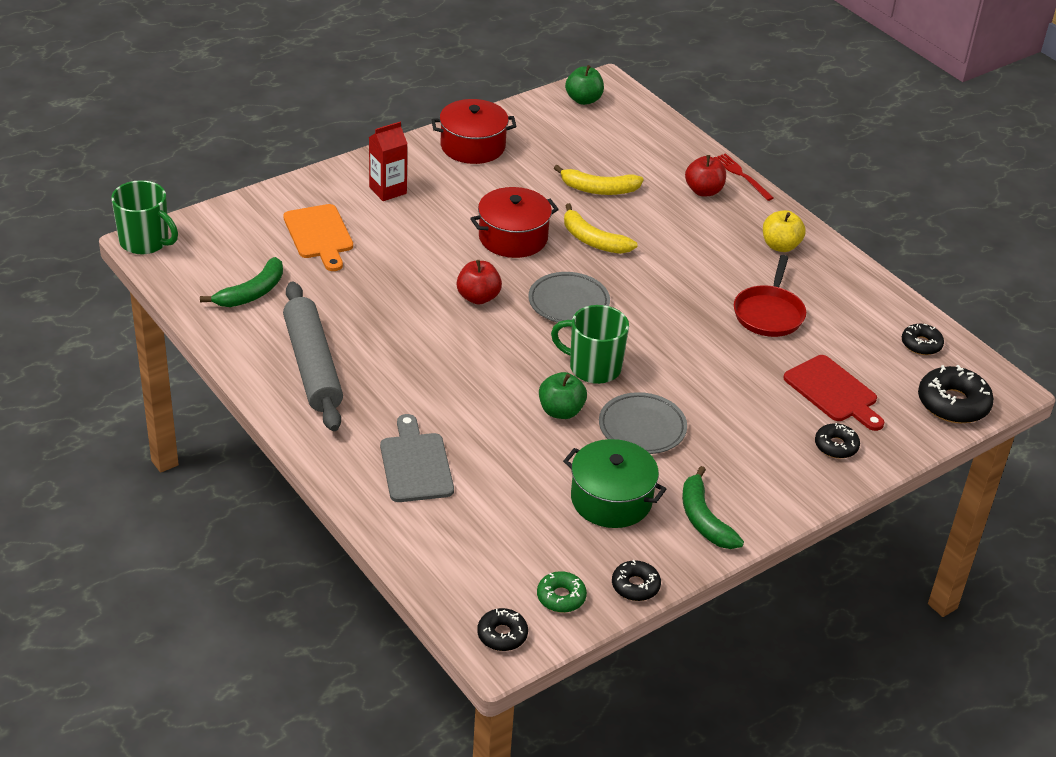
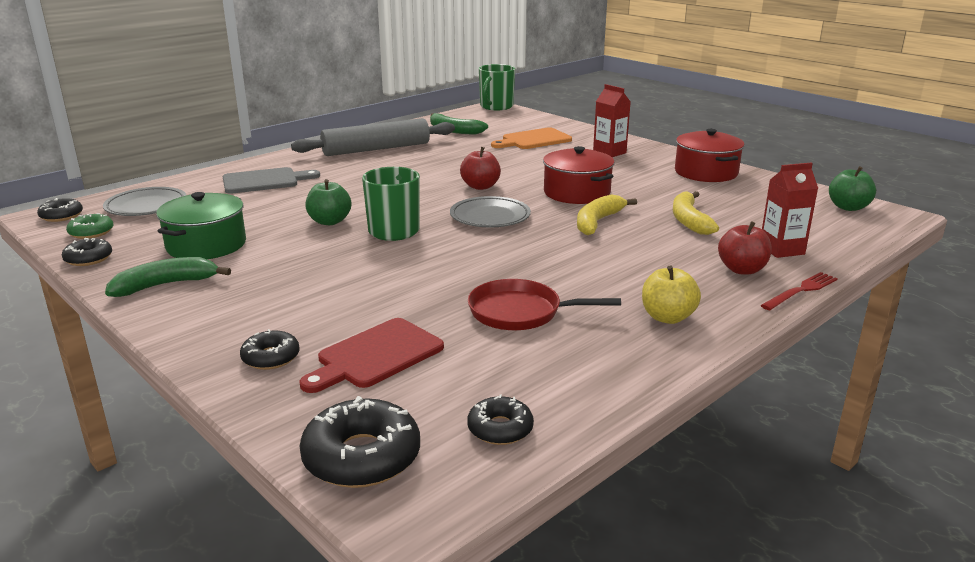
camera: 85 degrees right, 15 degrees down
(642, 427) = (306, 253): grey plate -> grey plate (146, 206)
(668, 161) = (781, 249): none -> red carton

